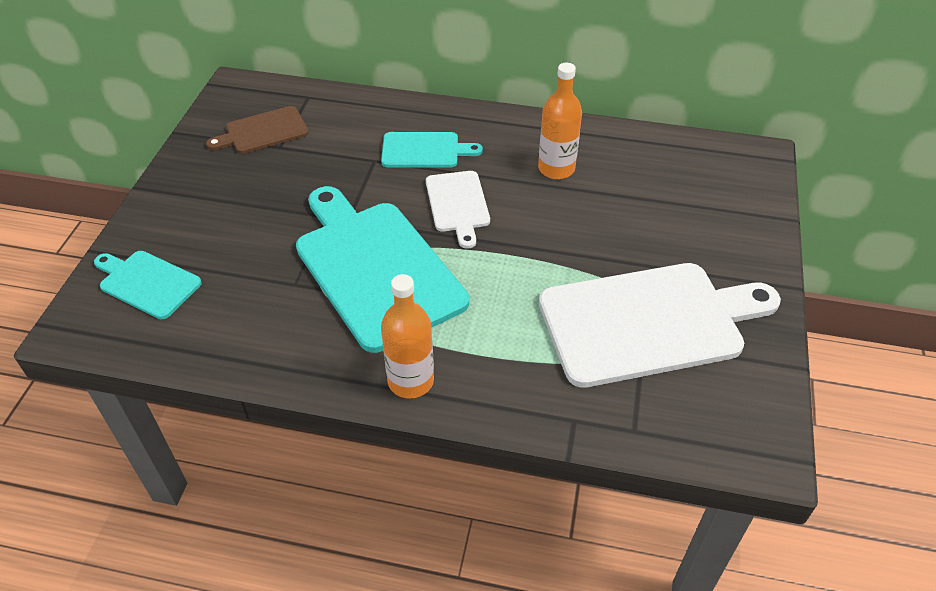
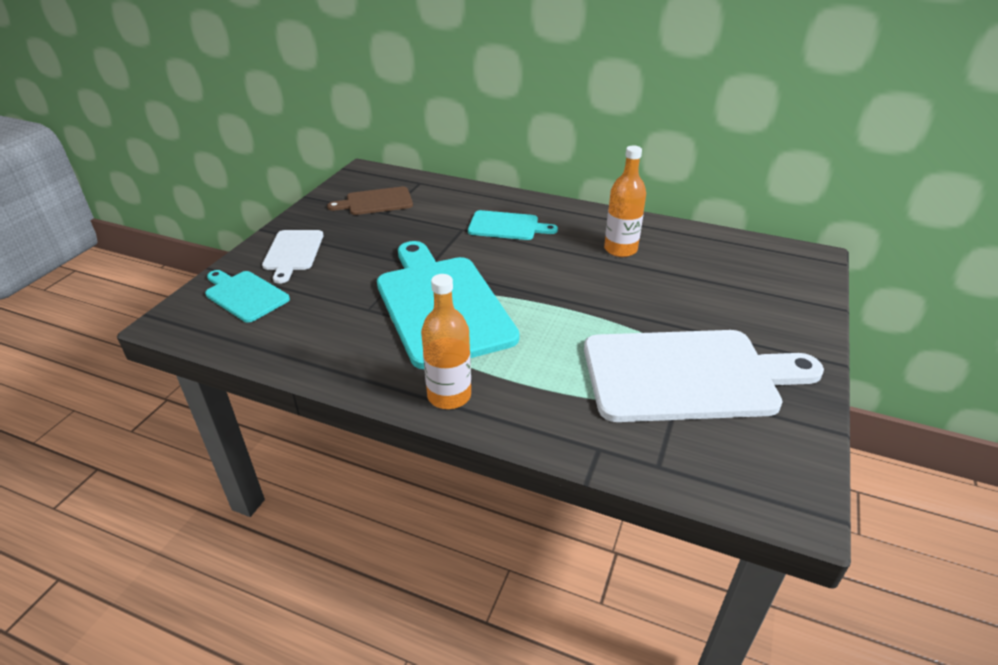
camera: 10 degrees right, 10 degrees down
(457, 204) = (526, 266): white cutting board -> white cutting board (293, 252)

